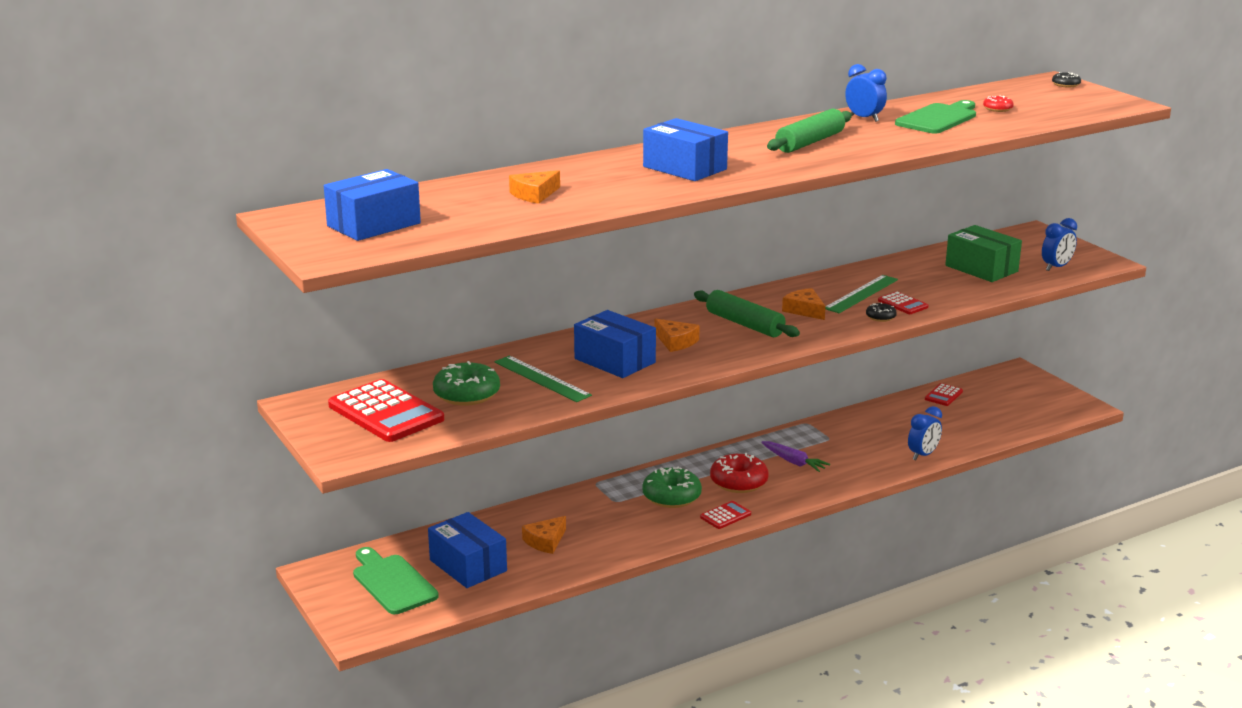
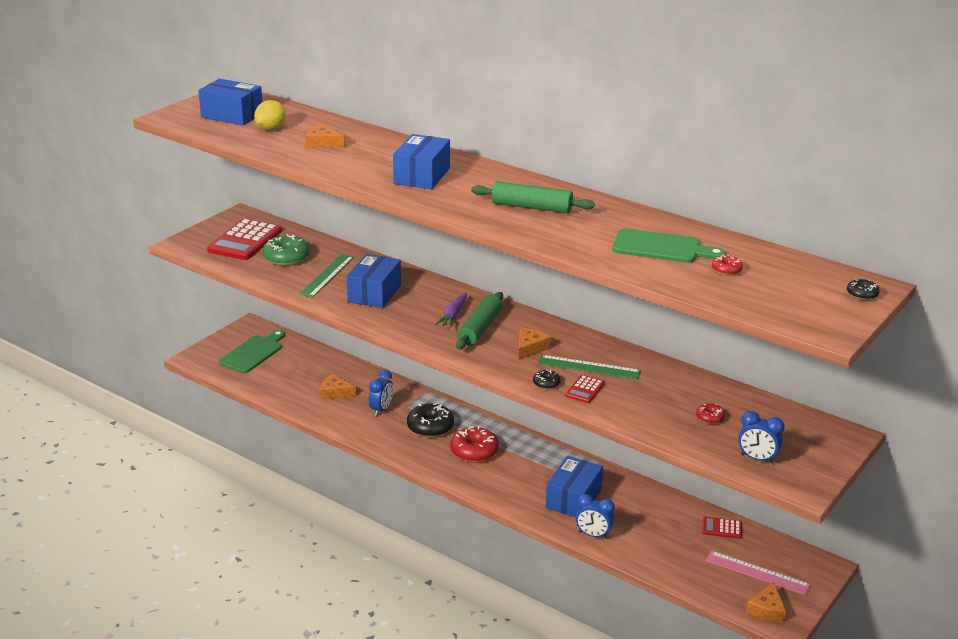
camera: 65 degrees right, 5 degrees up
(452, 211) = (271, 129): none -> yellow lemon
(468, 565) = (288, 373): blue box -> blue box (573, 499)
(671, 497) = (430, 427): green donut -> black donut
(676, 342) = (424, 308): orange cheese -> orange cheese (767, 609)
(725, 516) = (419, 456): red calculator -> none
(794, 462) = (526, 471): purple carrot -> purple carrot (453, 316)
(864, 118) = (625, 218): blue clock -> blue clock (381, 410)
(981, 268) = (710, 418): green box -> red donut
(1014, 398) = (757, 573): none -> pink ruler

